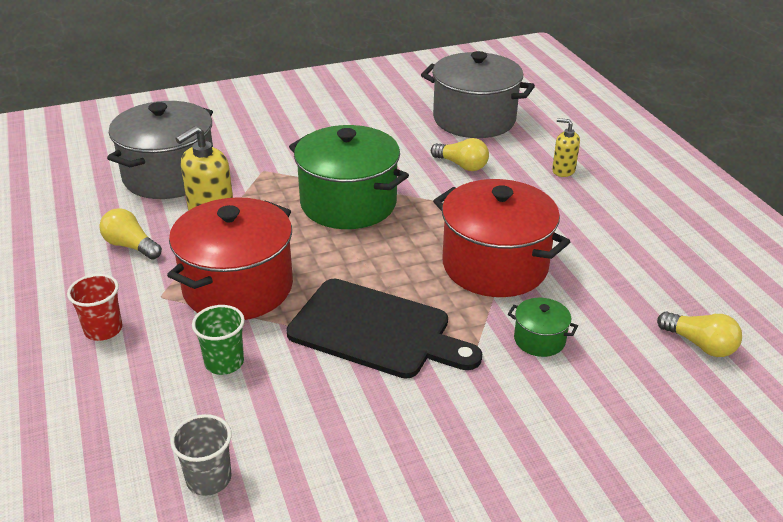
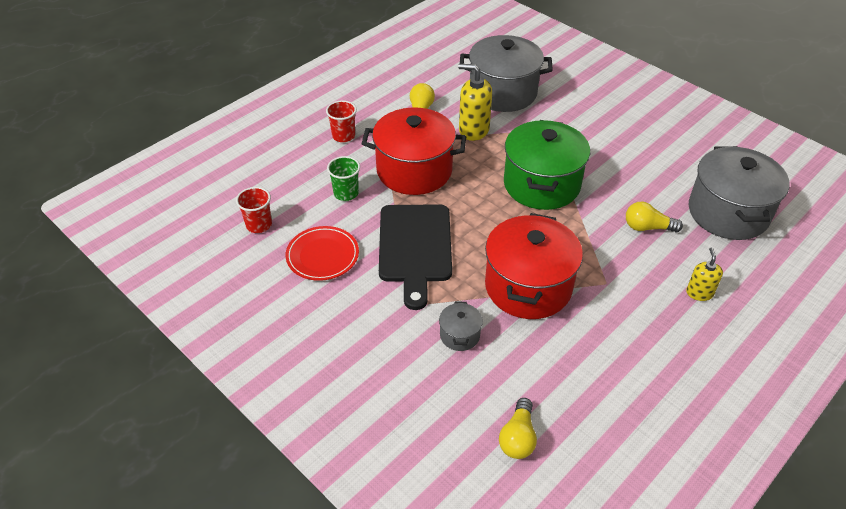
camera: 65 degrees right, 10 degrees up
(209, 479) = (259, 225): grey cup -> red cup
(328, 423) = (322, 256): none -> red plate
(461, 165) = (647, 227): yellow light bulb -> yellow light bulb turned 90 degrees clockwise
(539, 340) = (459, 335): green pot -> grey pot

